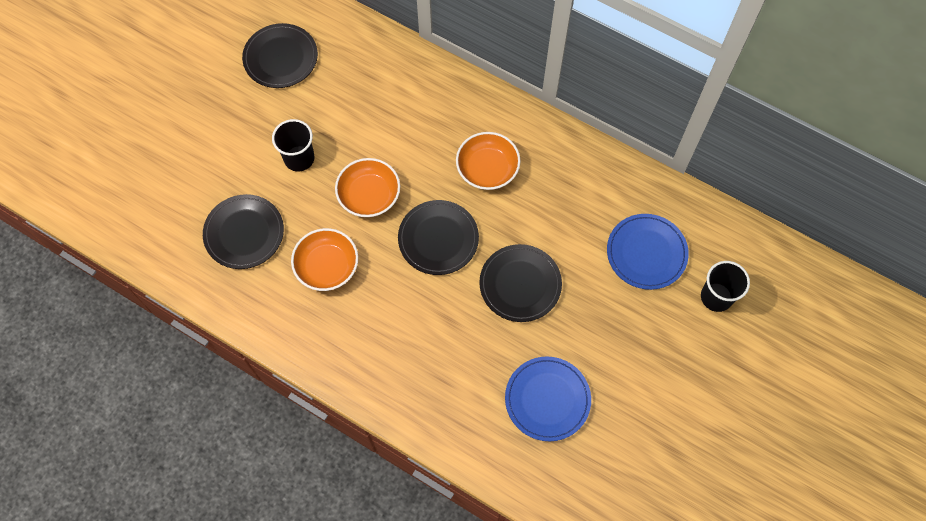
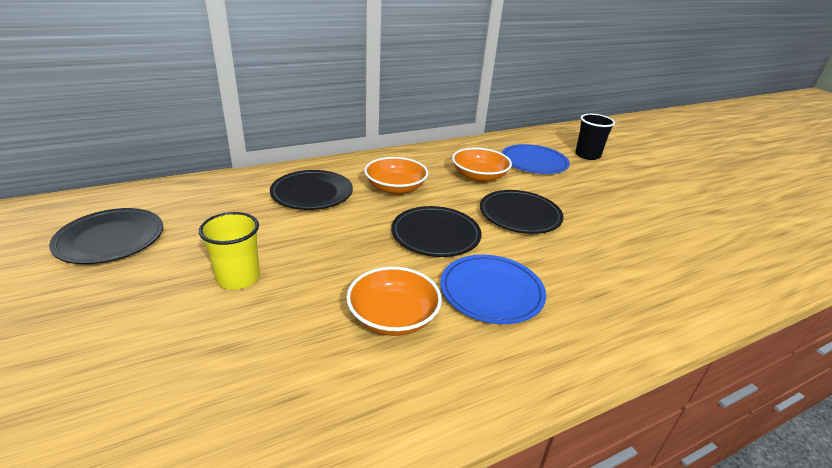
camera: 60 degrees left, 35 degrees down
(244, 233) = (267, 371): black plate -> black plate (312, 193)
(299, 158) = (238, 278): black cup -> yellow cup
(369, 195) = (343, 252): orange bowl -> orange bowl (479, 176)
(547, 399) = (647, 245): blue plate -> blue plate (491, 291)

